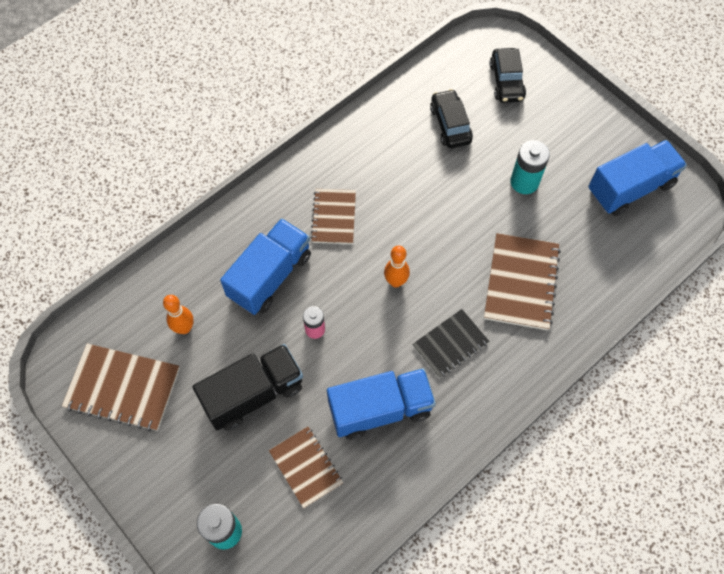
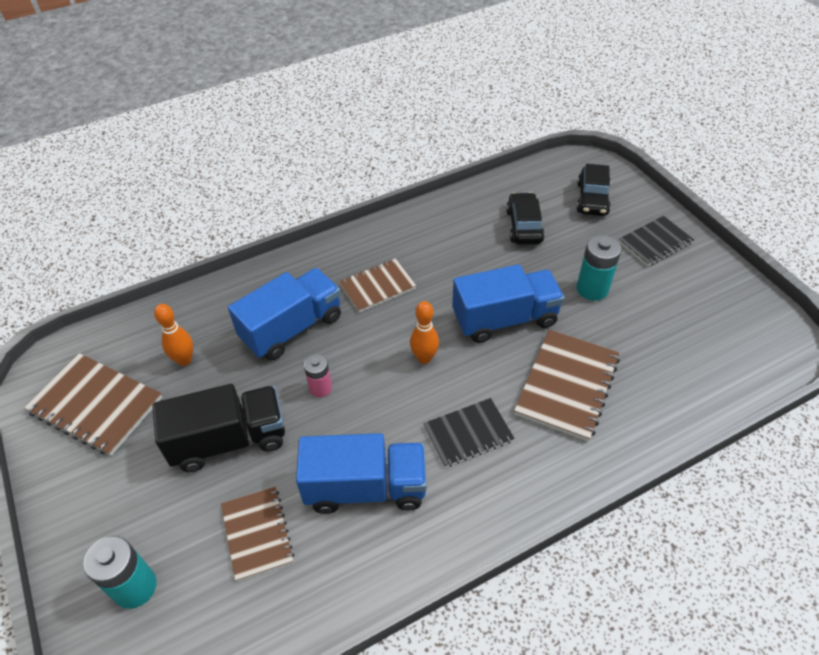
camera: 15 degrees right, 15 degrees down
(334, 217) = (377, 286): brown notebook -> brown notebook turned 45 degrees clockwise
(570, 121) = (655, 242): none -> black notebook
(630, 188) = (713, 314): blue truck -> blue truck (505, 319)

